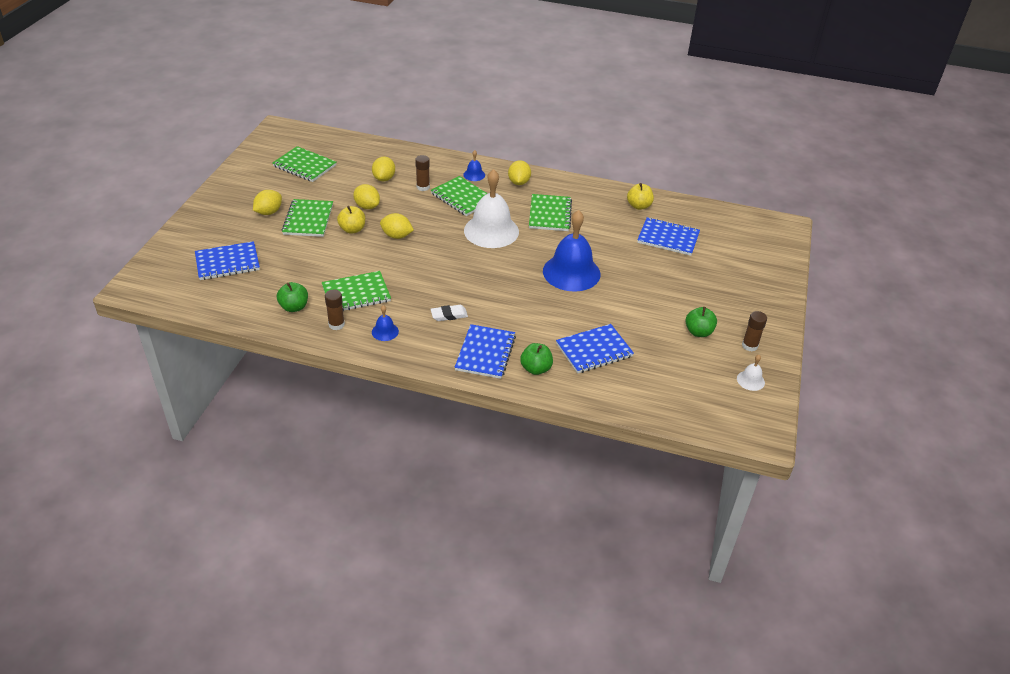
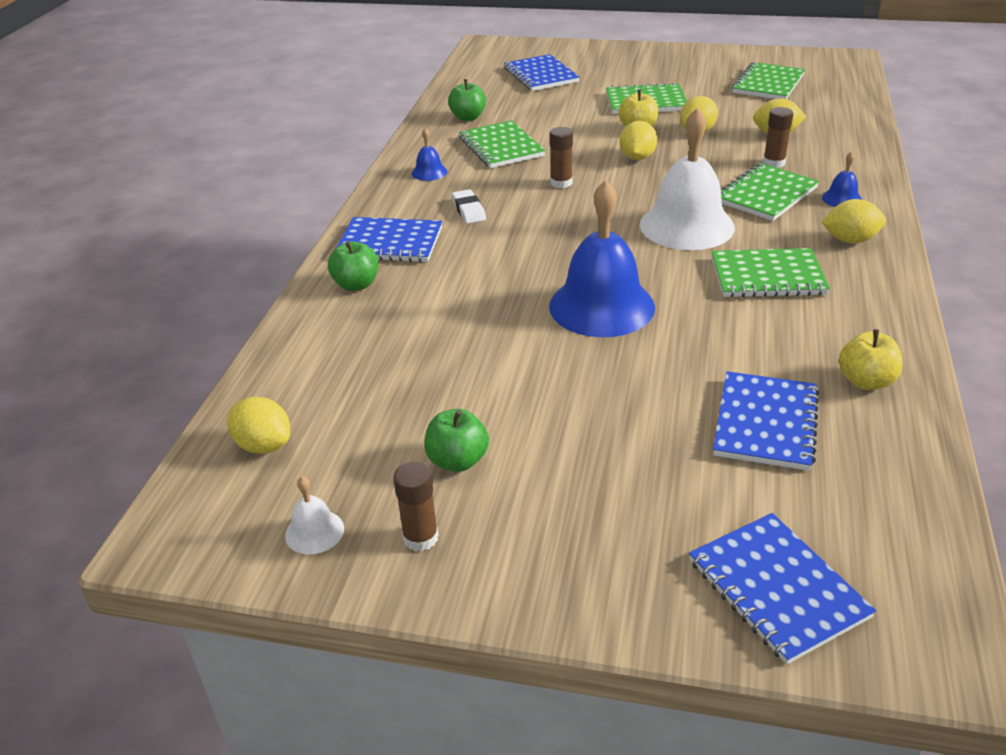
camera: 90 degrees right, 5 degrees down
(269, 212) = (649, 80): yellow lemon -> yellow lemon (264, 445)
(336, 324) = (439, 143): brown glue stick -> brown glue stick (561, 183)
(594, 350) = (399, 336): blue notebook -> blue notebook (777, 589)

